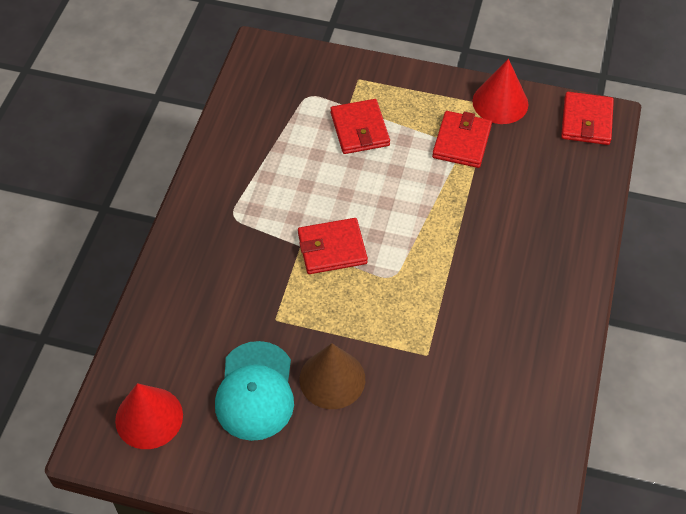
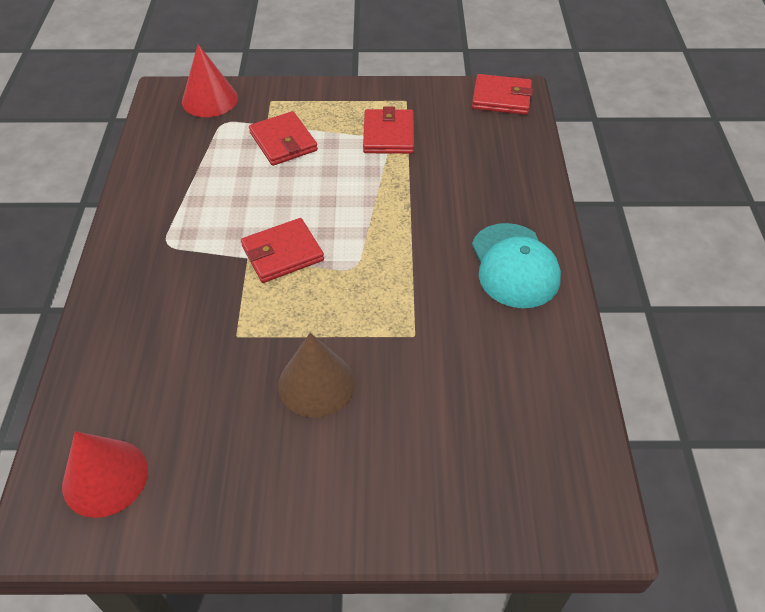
camera: 15 degrees left, 5 degrees down
(255, 391) = (230, 417): turquoise cap -> turquoise cap (514, 266)
(500, 102) = (415, 96): red cone -> red cone (209, 99)
(586, 121) = (501, 98): red wallet -> red wallet turned 75 degrees counterclockwise

